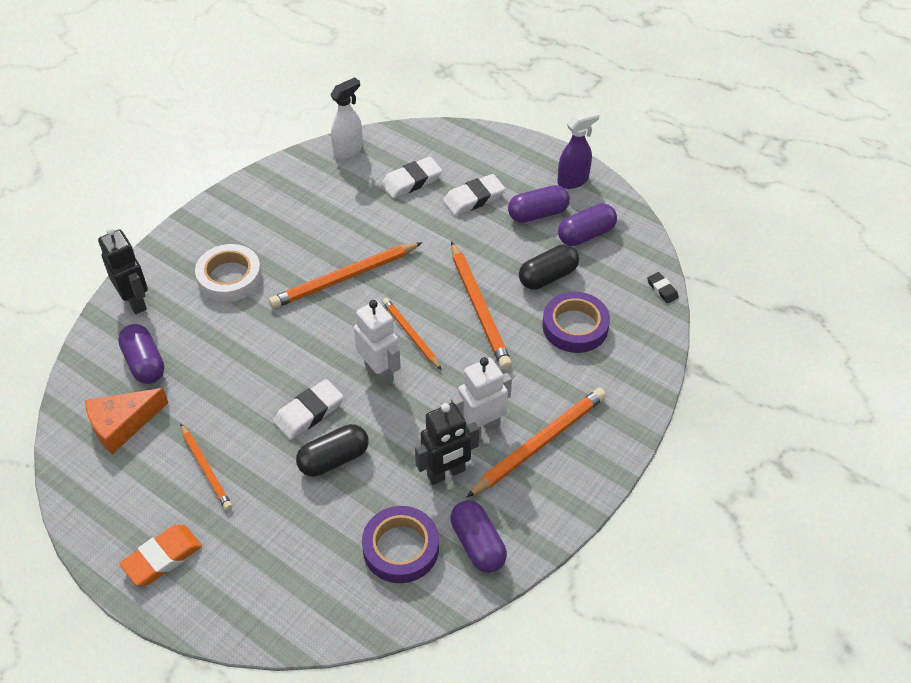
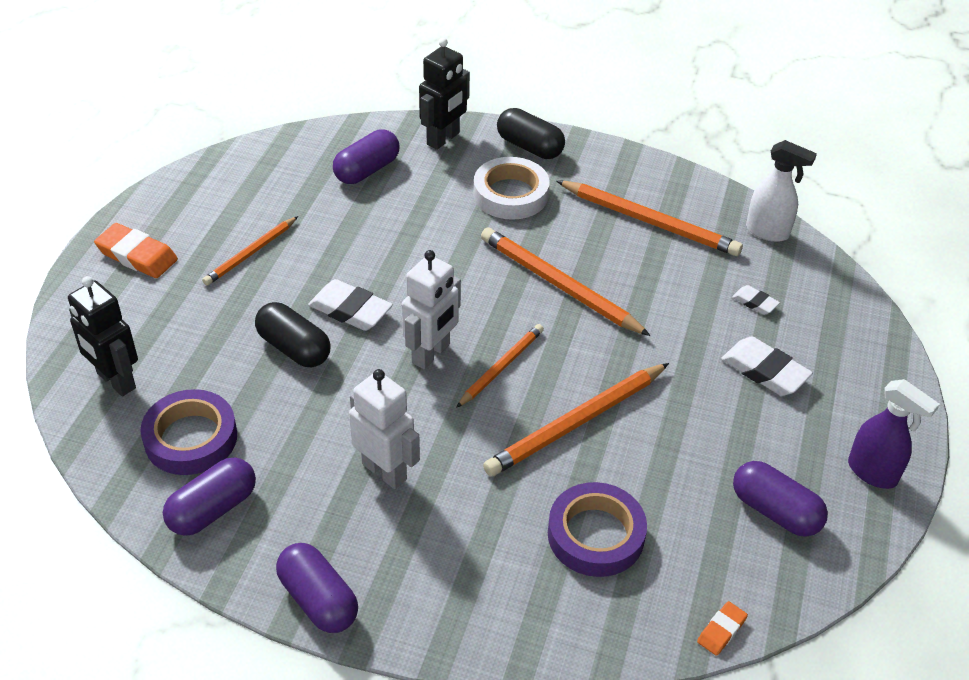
camera: 70 degrees right, 5 degrees down
(122, 424) = (285, 179): orange cheese -> none
(411, 181) = (755, 302): white eraser -> white eraser, size x0.55
(446, 473) = (306, 453): black robot -> black robot (115, 381)
(538, 214) = (780, 446): purple capsule -> purple capsule (318, 600)
(539, 444) = (381, 538): orange pencil -> orange pencil (649, 221)
(548, 277) = (670, 484): black capsule -> black capsule (529, 147)
(662, 289) = (721, 630): black eraser -> orange eraser

